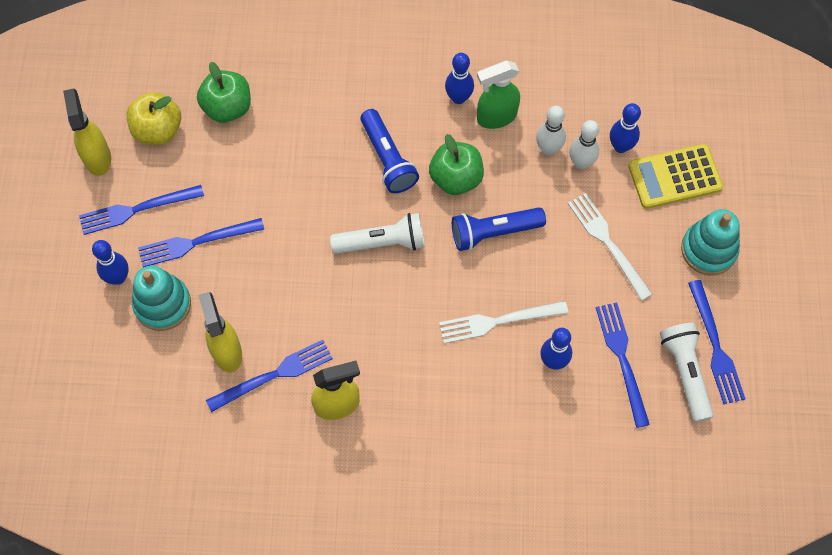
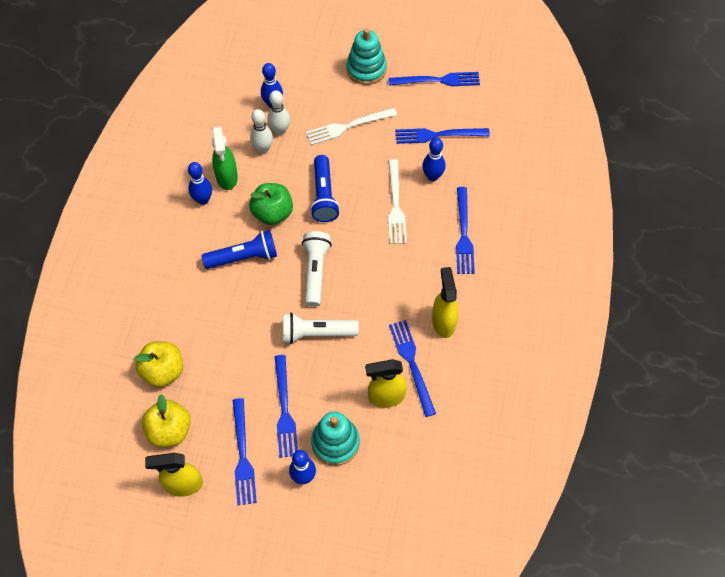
camera: 80 degrees left, 5 degrees down
(227, 107) = (163, 371): green apple -> yellow apple
(471, 413) = (463, 234): none -> blue fork
(674, 177) = (305, 77): yellow calculator -> none
(685, 373) = (454, 101): white flashlight -> white flashlight (316, 333)

